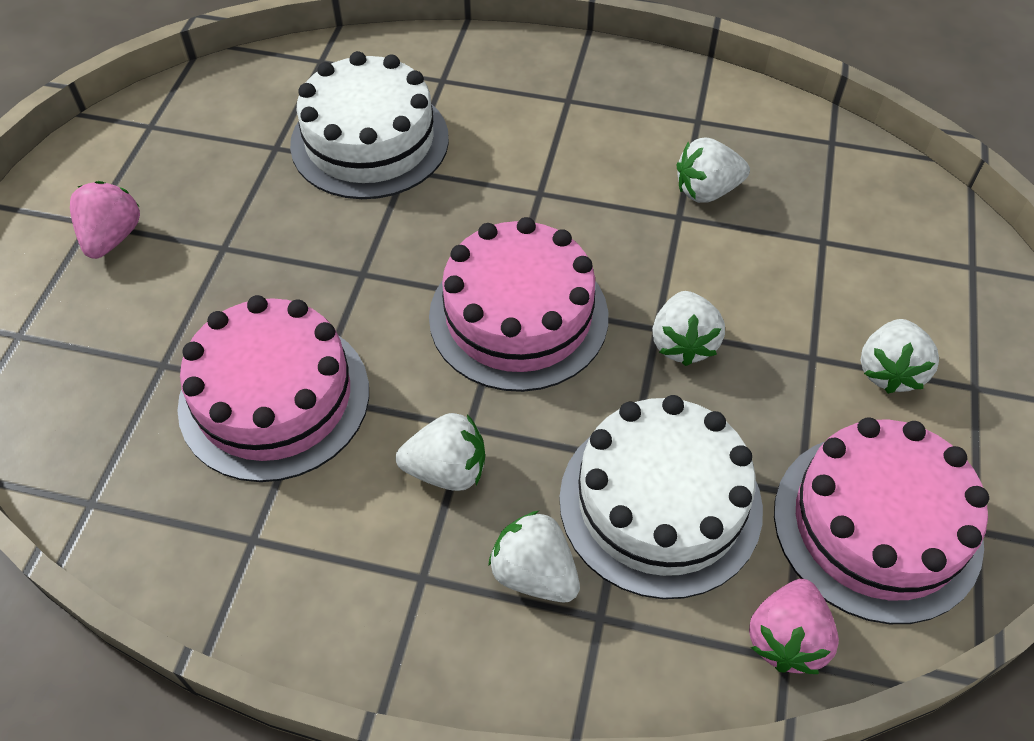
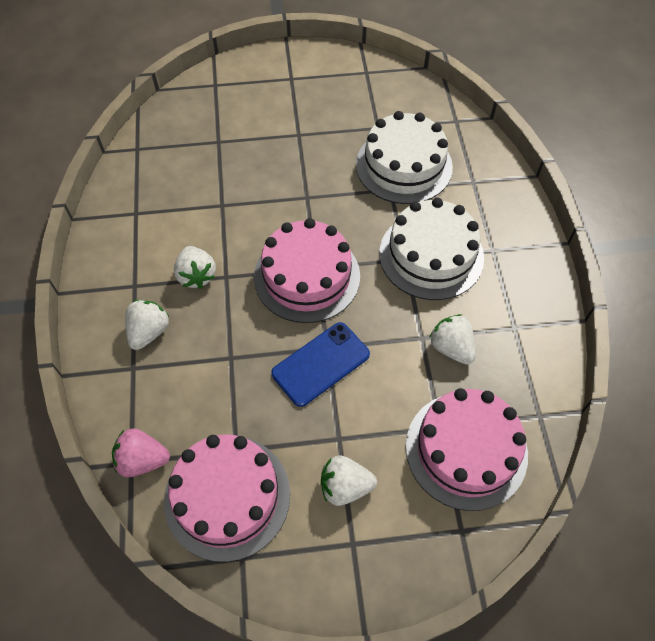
camera: 70 degrees right, 5 degrees up
(112, 237) = (285, 90): pink strawberry -> none
(274, 398) = (214, 191): pink cake -> pink cake (466, 450)
(660, 503) = (207, 378): white cake -> white cake (431, 255)
(683, 343) = (320, 364): white strawberry -> blue phone

